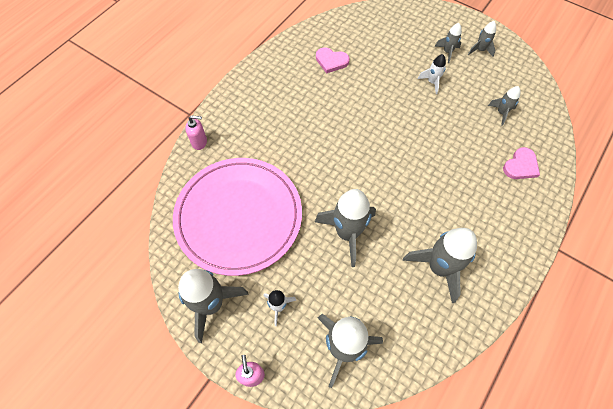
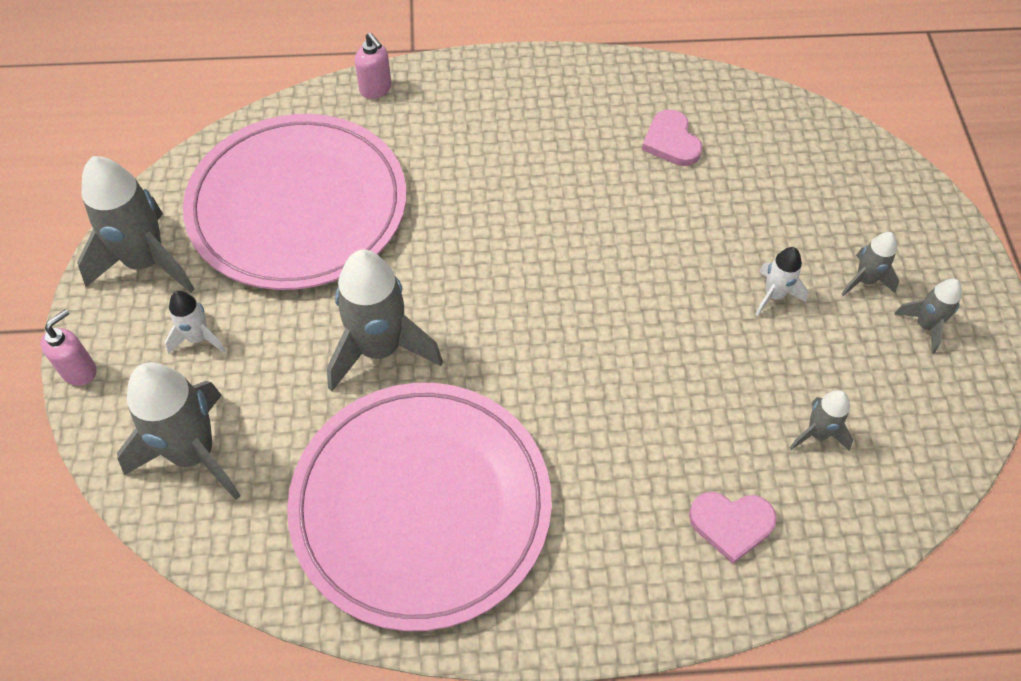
camera: 50 degrees right, 5 degrees down
(439, 268) = (421, 505): grey rocket -> pink plate

